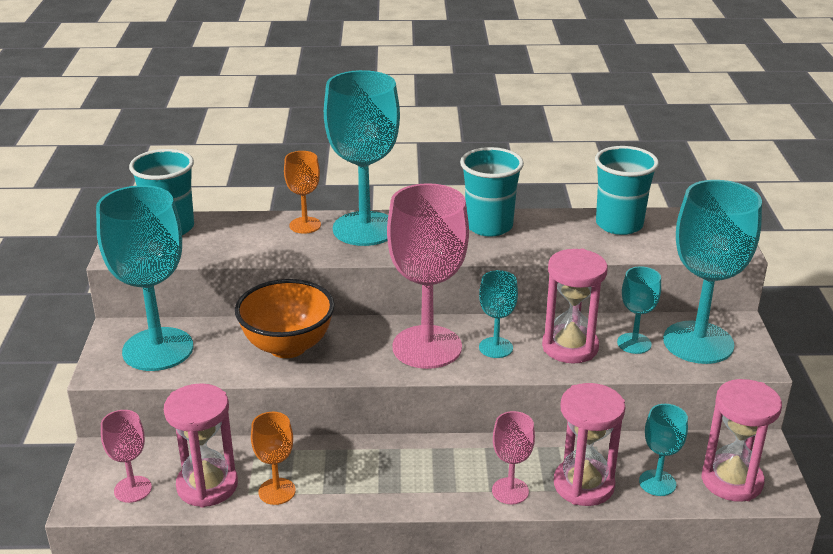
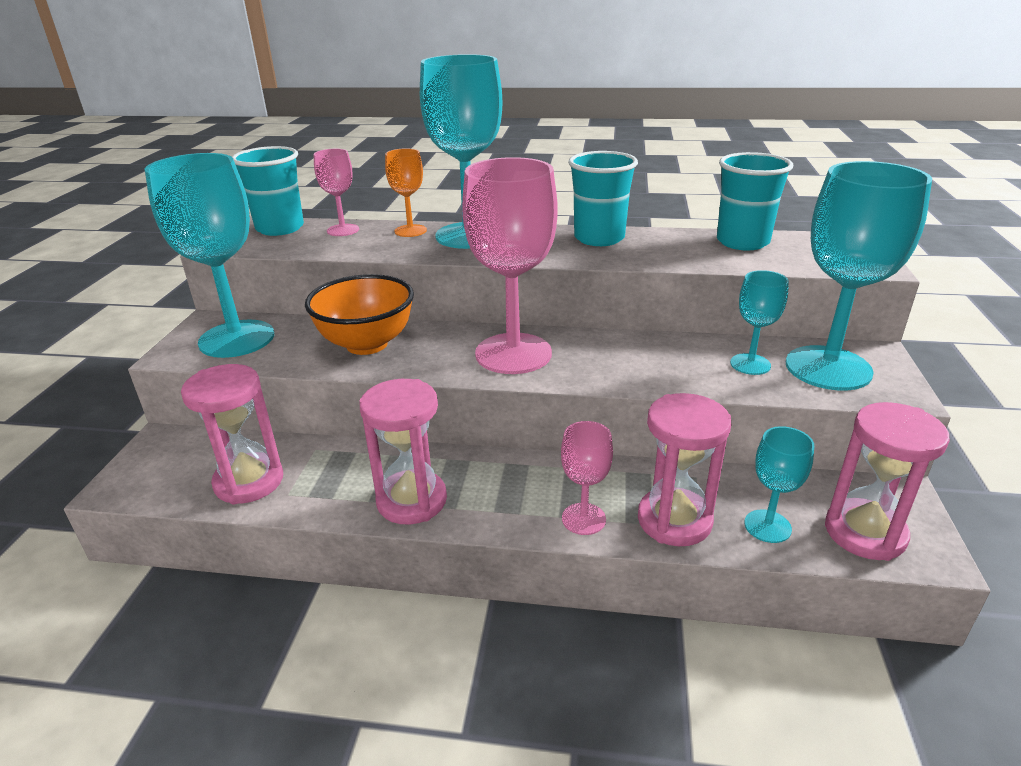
camera: 10 degrees right, 0 degrees up
(133, 489) = (171, 478): pink goblet -> pink goblet (343, 230)
(277, 491) = (319, 494): orange goblet -> none
(495, 347) = (589, 358): turquoise goblet -> none
(570, 347) = (674, 363): pink hourglass -> pink hourglass (412, 500)

